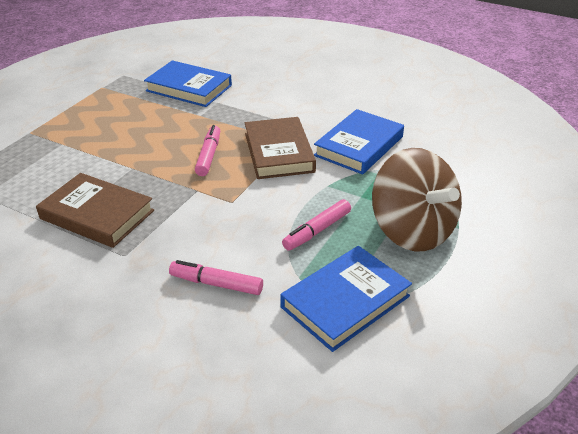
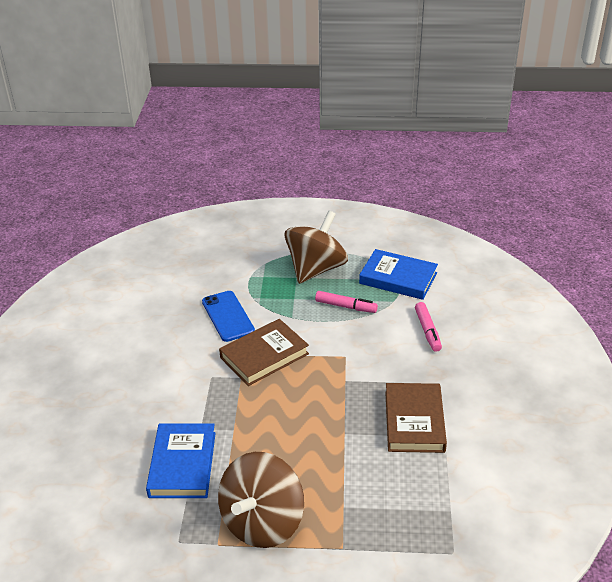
camera: 115 degrees left, 0 degrees up
(96, 107) = (262, 522): none -> brown spinning top
(209, 155) = (295, 394): pink marker -> none
(359, 146) = (228, 316): blue book -> blue phone

